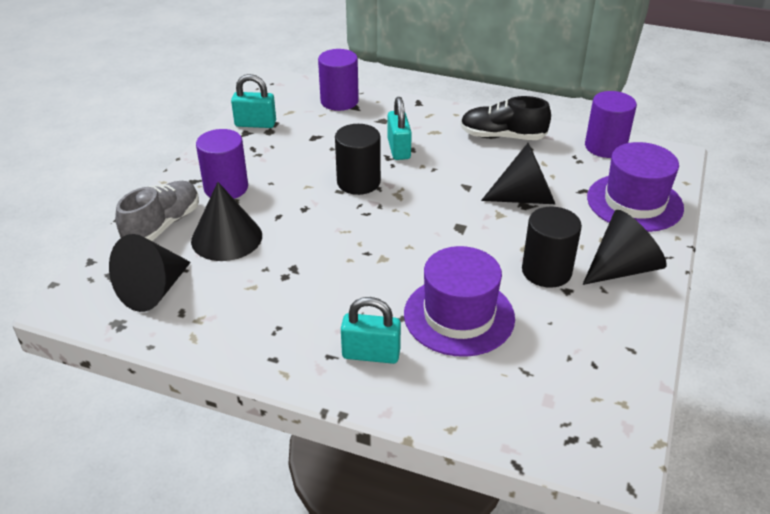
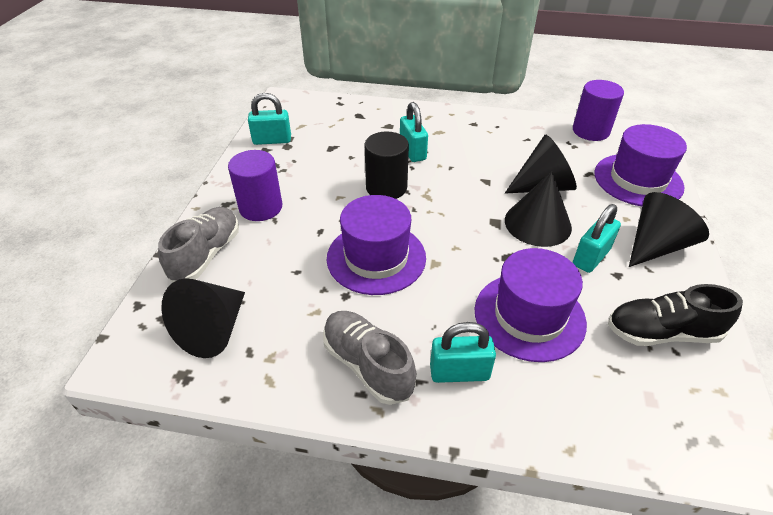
camera: 10 degrees left, 5 degrees up
(226, 238) = (275, 260): black cone -> black cone (537, 223)
(287, 337) = (367, 365): none -> grey shoe
(326, 246) = (376, 257): none -> purple hat
(339, 101) = (344, 111): purple cylinder -> none
(502, 137) = (500, 130): black shoe -> black shoe (662, 333)
(546, 271) = (591, 257): black cylinder -> turquoise padlock

